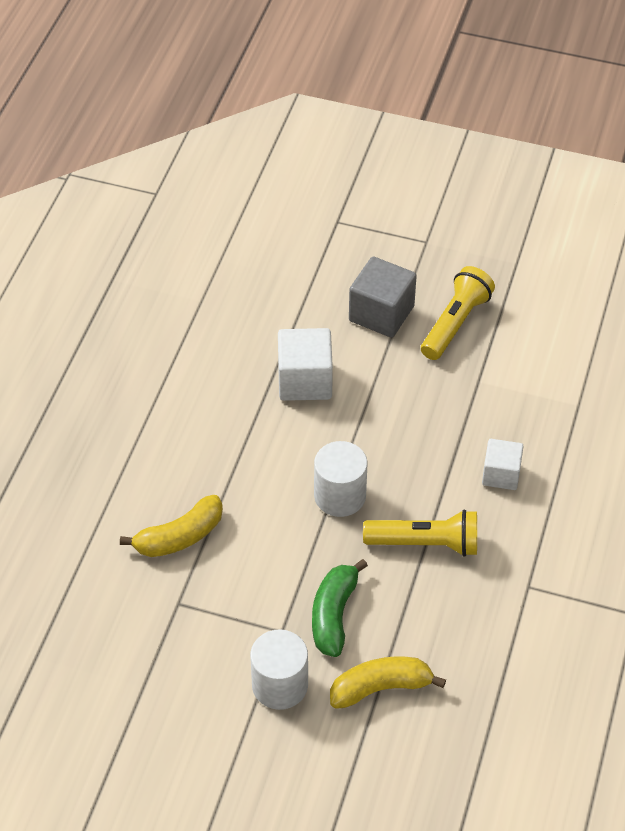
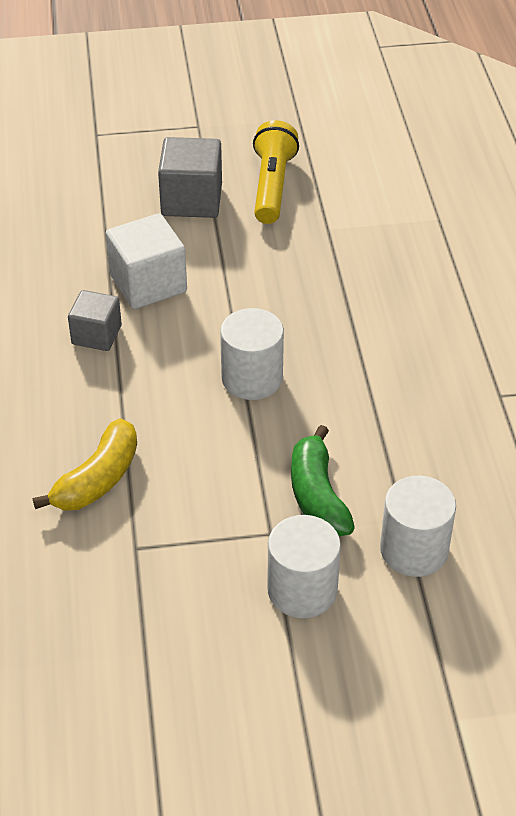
camera: 25 degrees left, 5 degrees down
(241, 412) = (96, 335): none -> grey cube
(381, 688) = (414, 550): yellow banana -> white cylinder
(425, 544) = (370, 392): yellow flashlight -> none
(501, 474) = (405, 303): white cube -> none

